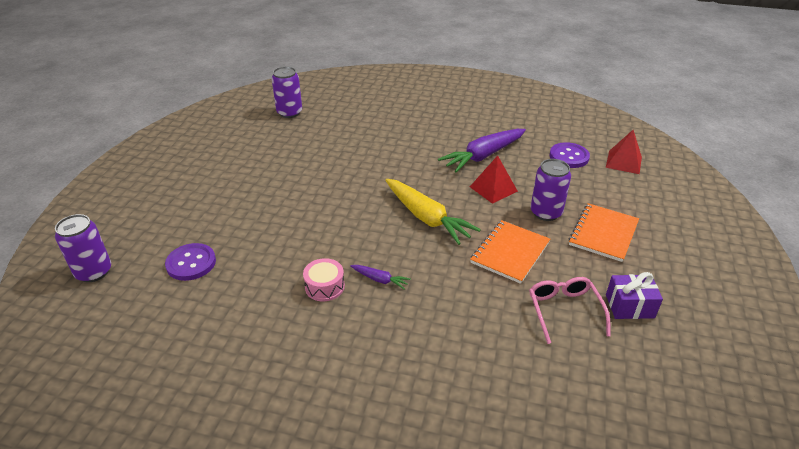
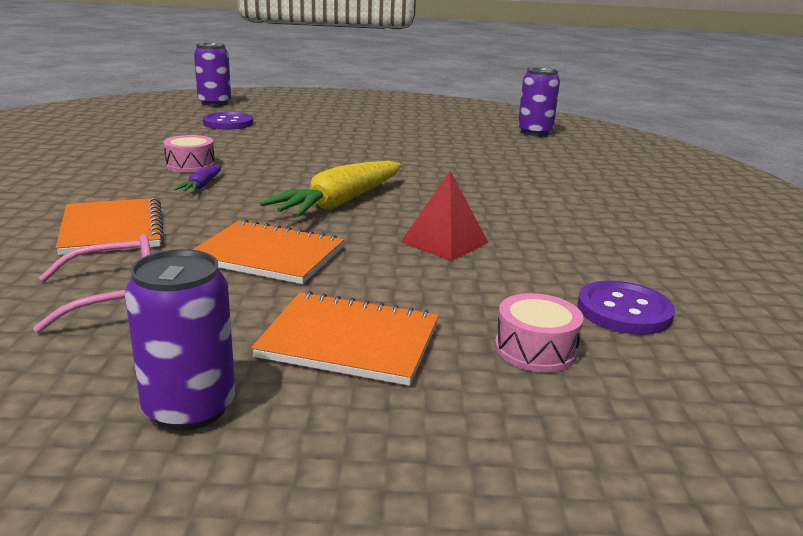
camera: 75 degrees right, 15 degrees down
(465, 321) = (112, 229): none -> orange notebook
(483, 156) = (542, 234): purple carrot -> none
(546, 212) = (396, 284): purple can -> purple can (189, 408)
(604, 186) = (535, 349): none -> pink drum
(624, 162) = (677, 383): red pyramid -> none
(629, 306) = (114, 360): purple gift -> none

